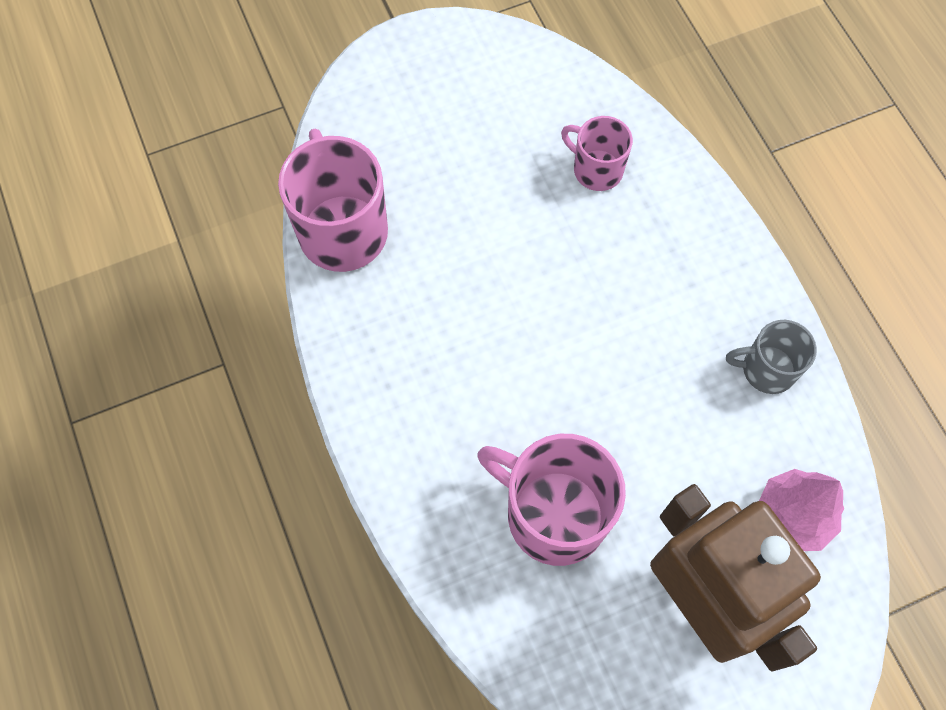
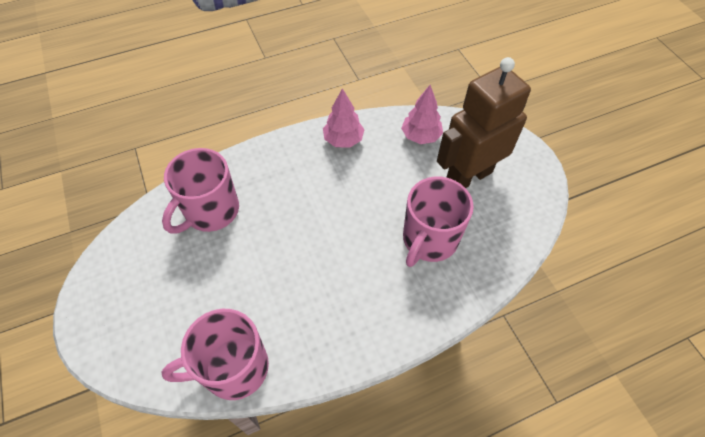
camera: 90 degrees left, 10 degrees down
(596, 169) = (211, 211): pink mug -> pink mug, size x1.76
(767, 369) = (343, 140): grey mug -> pink tree

